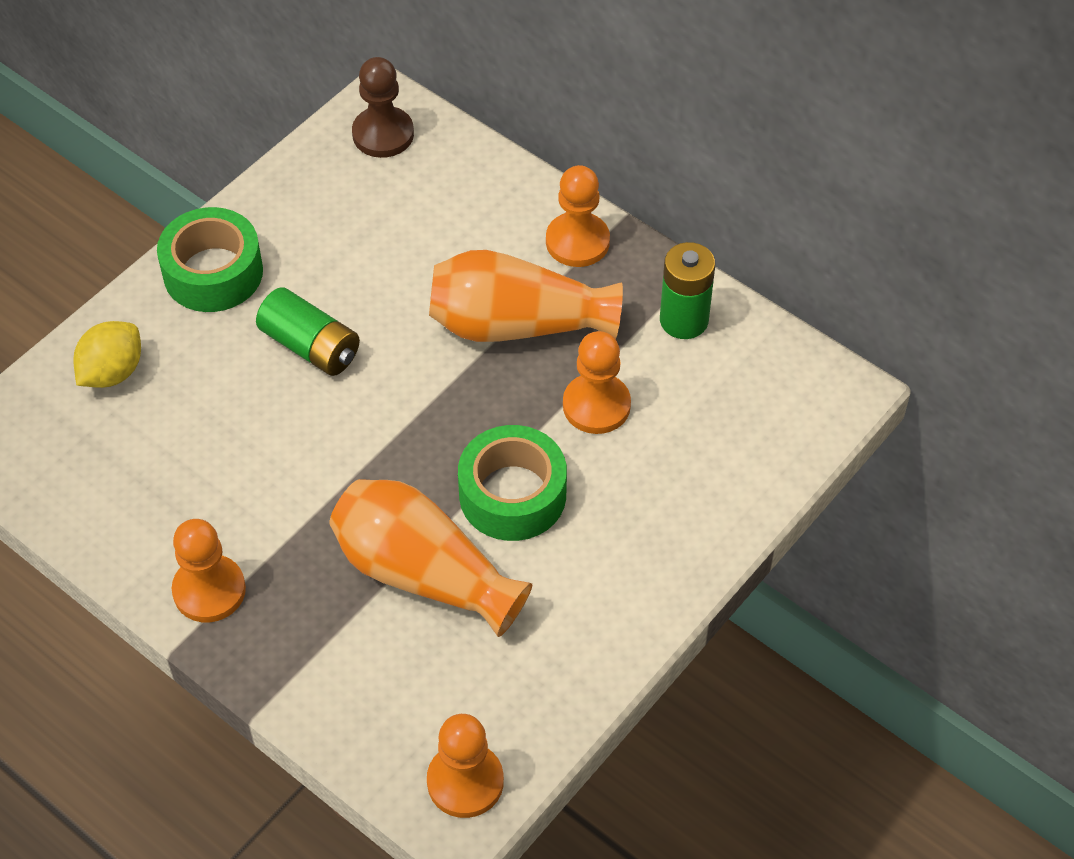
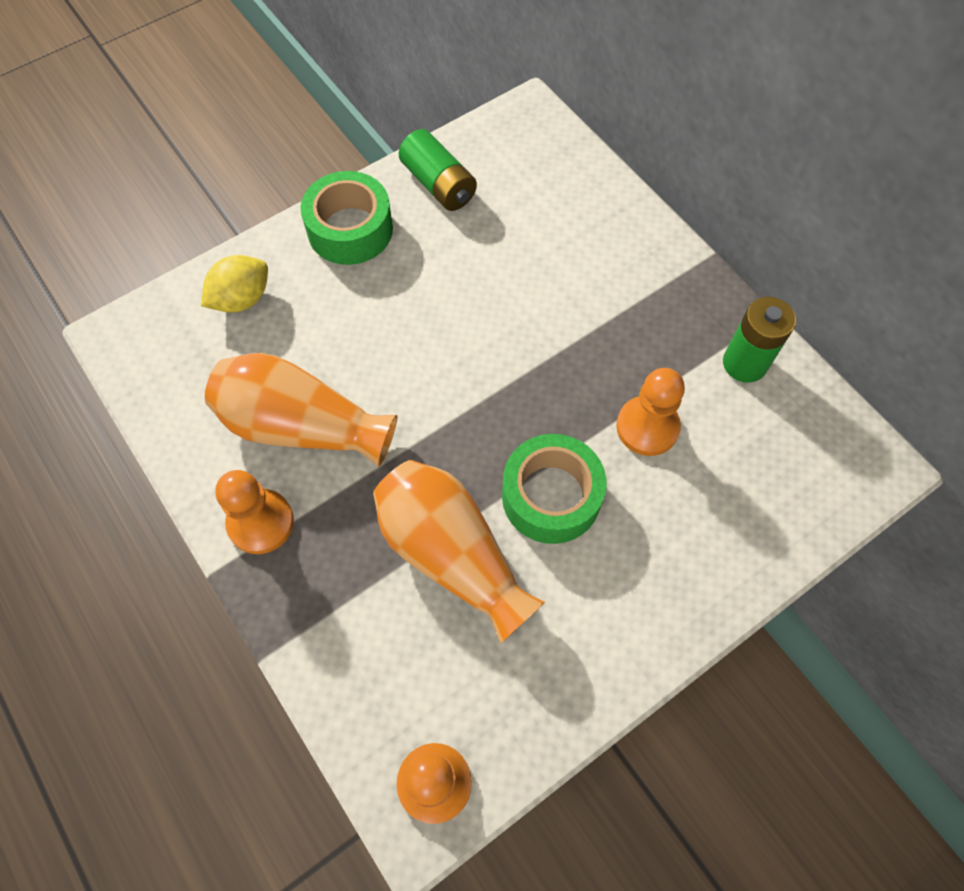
camera: 15 degrees right, 10 degrees up
(310, 346) = (412, 313): green battery -> green battery (438, 184)
(383, 134) = (523, 139): brown pawn -> none
(517, 324) = (594, 334): orange vase -> orange vase (302, 426)
(577, 242) = (665, 269): orange pawn -> none

